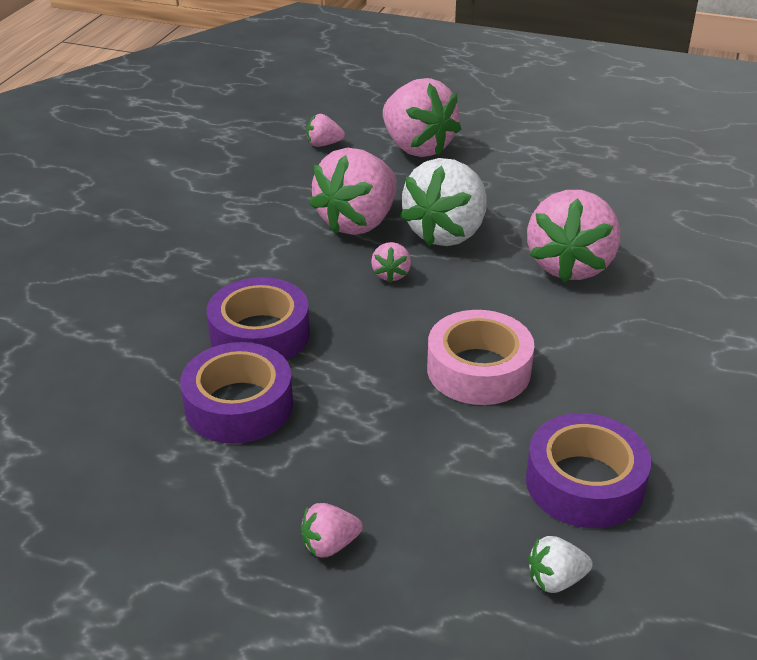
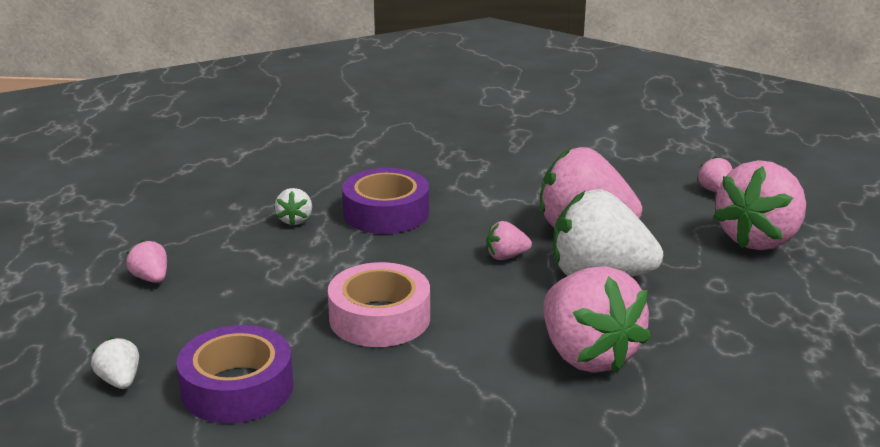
camera: 75 degrees right, 10 degrees down
(239, 405) = (295, 220): purple tape -> white strawberry
(570, 266) = (587, 355): pink strawberry -> pink strawberry turned 120 degrees counterclockwise

